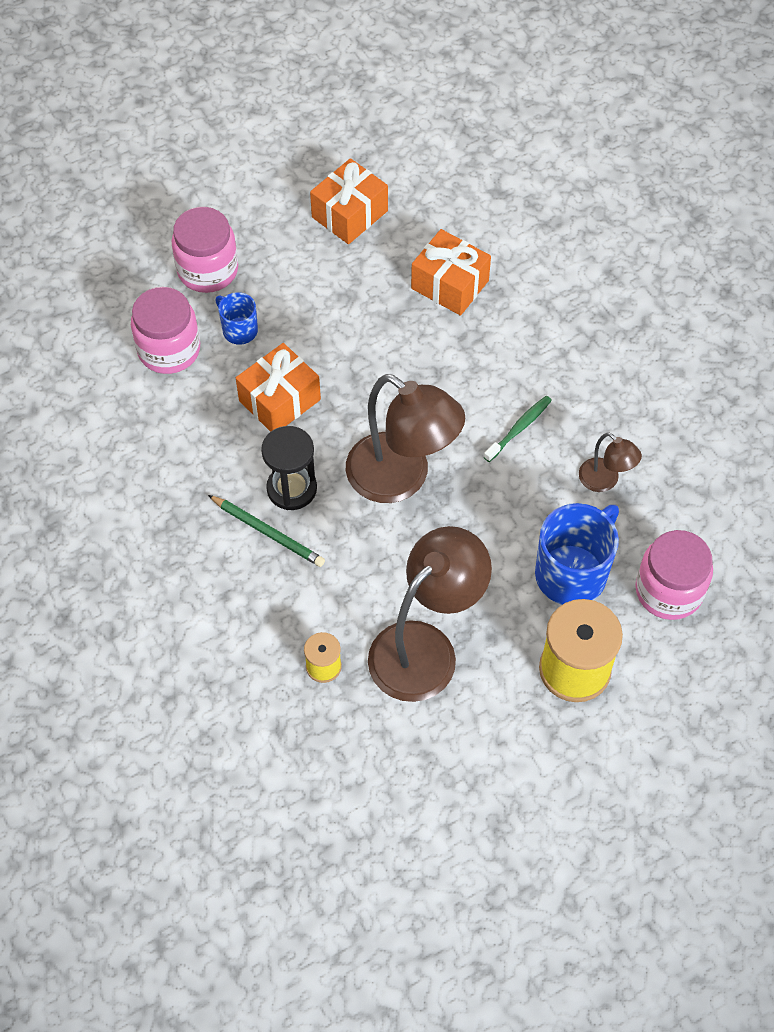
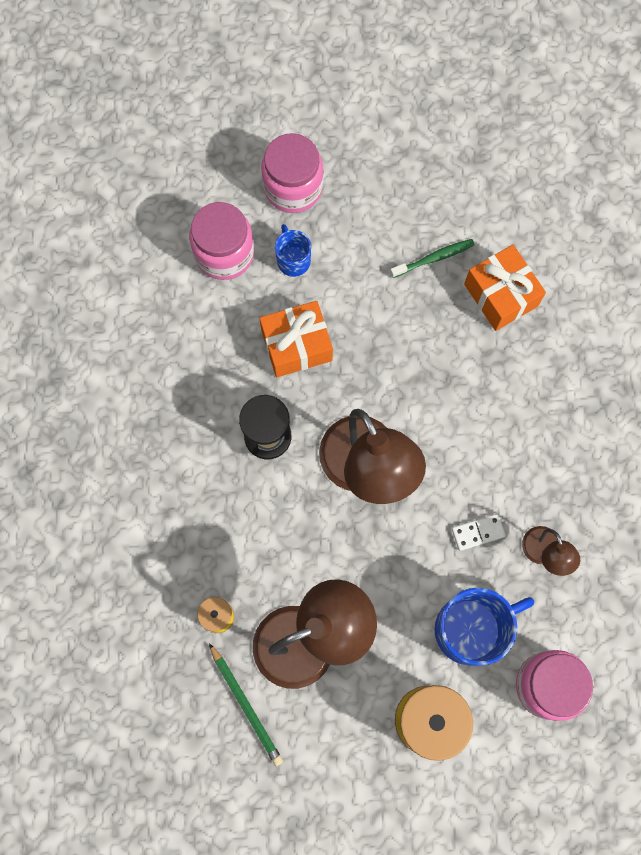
camera: 25 degrees right, 15 degrees up
(268, 532) = (229, 469): green pencil -> green pencil (246, 705)
(349, 214) = (444, 183): orange gift -> none
(519, 428) = (493, 467): green toothbrush -> green toothbrush (434, 258)
(535, 488) = (478, 532): none -> white domino

